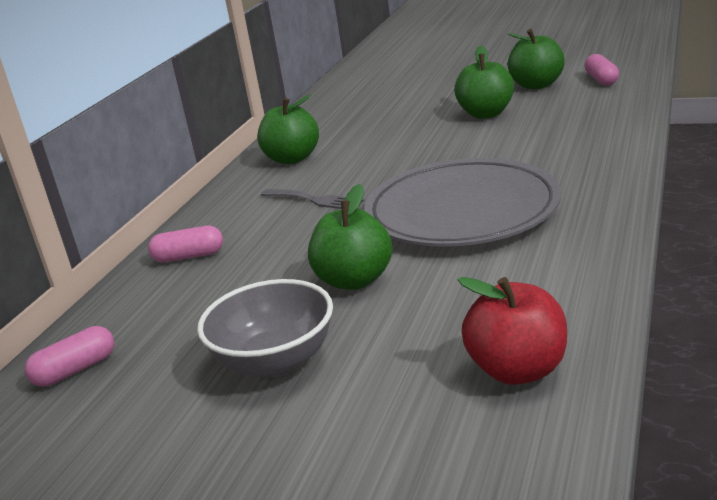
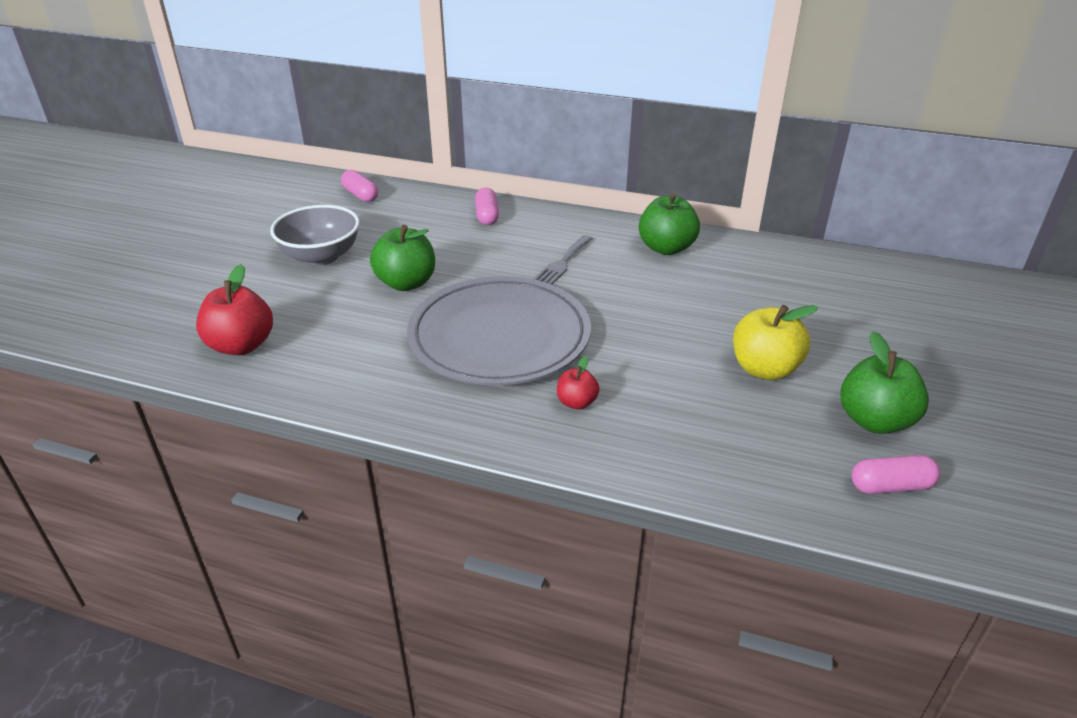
camera: 85 degrees right, 10 degrees up
(486, 114) = (764, 369): green apple -> yellow apple
(555, 167) = (576, 402): none -> red apple

